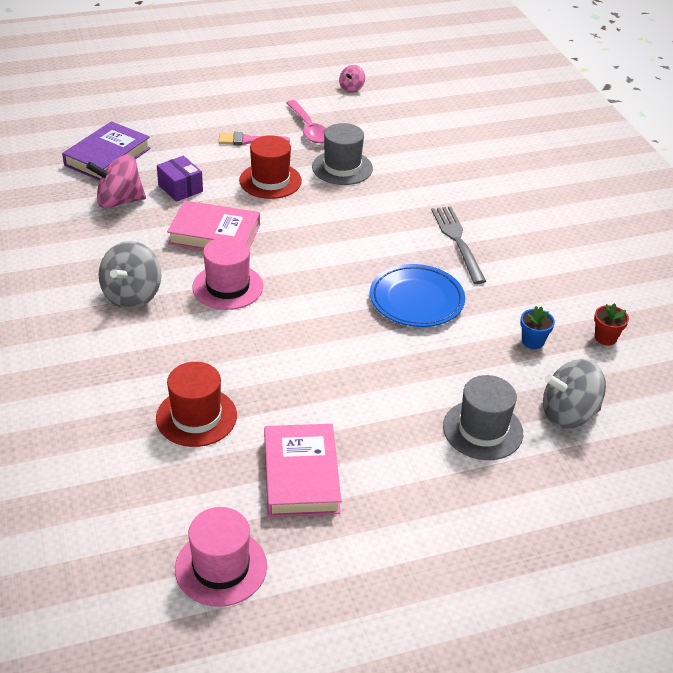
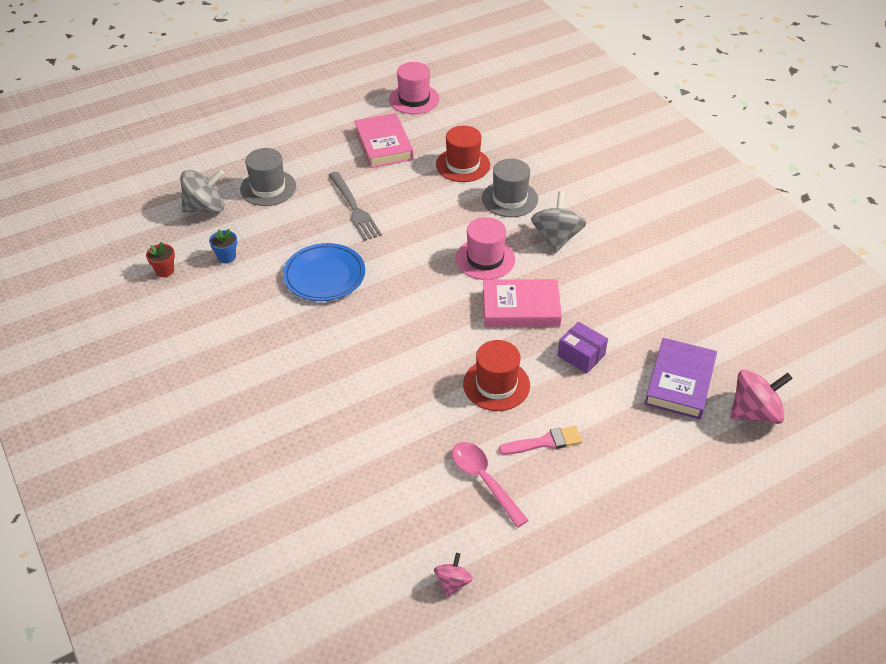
camera: 170 degrees right, 5 degrees up
(119, 201) = (628, 327): pink spinning top -> pink spinning top (754, 412)
(342, 168) = (426, 421): grey hat -> grey hat (509, 199)
(457, 240) = (292, 345): grey fork -> grey fork (355, 209)

